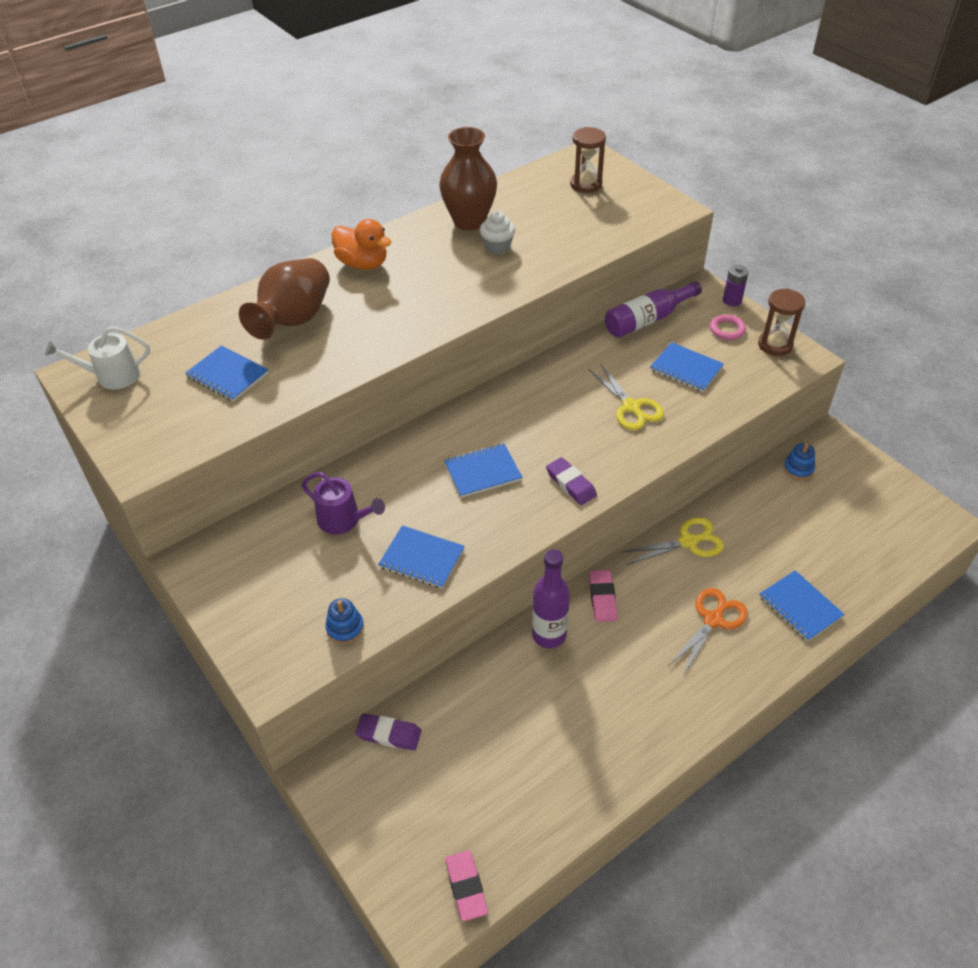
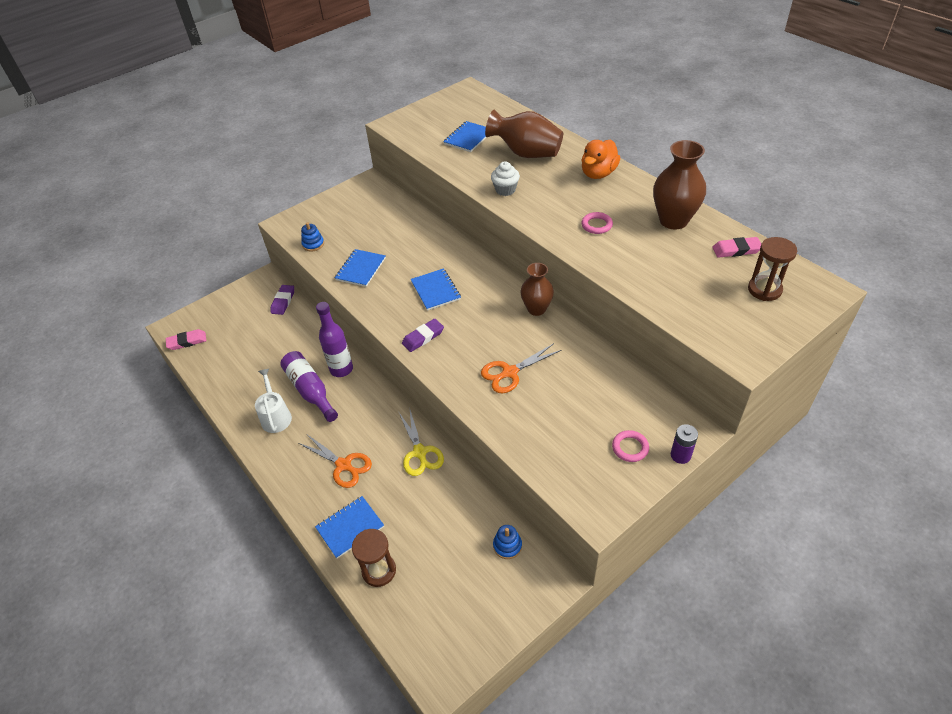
camera: 90 degrees right, 0 degrees up
(112, 376) = (466, 100): white watering can -> white watering can (276, 416)
(343, 520) = (395, 232): purple watering can -> none
(466, 274) = (596, 225): none -> pink ring
(497, 247) = (639, 239): white cupcake -> white cupcake (505, 190)
(529, 380) = (536, 309): none -> brown vase
(602, 598) = (369, 398): pink eraser -> pink eraser (736, 250)
(631, 407) = (510, 372): yellow scissors -> orange scissors
(648, 320) = (632, 385): purple bottle -> purple bottle (310, 390)
(686, 368) = (565, 412): blue notebook -> none
(775, 345) = (613, 488): brown hourglass -> brown hourglass (379, 571)

